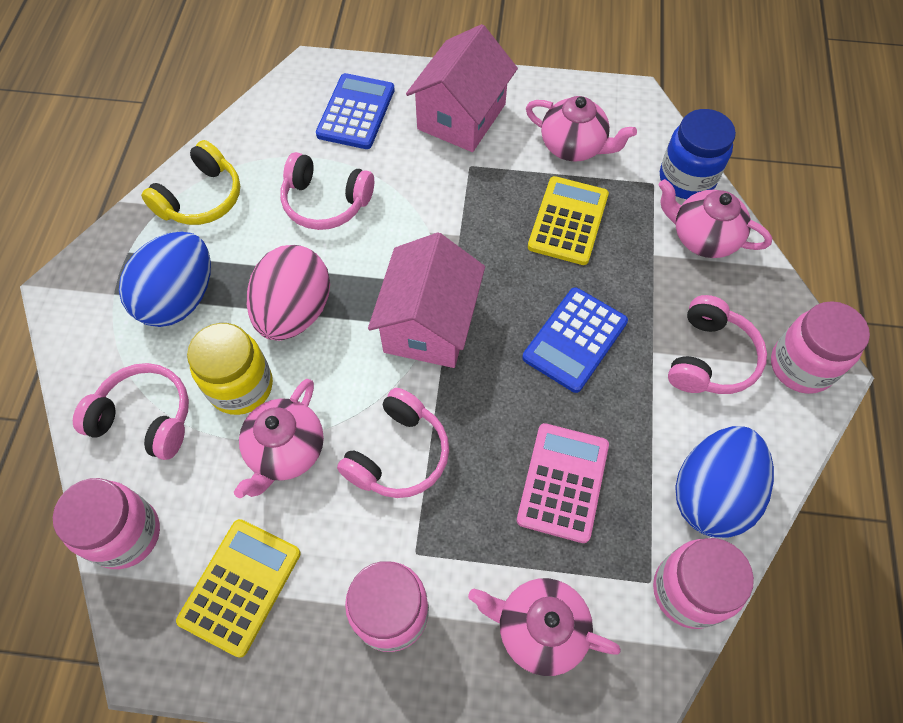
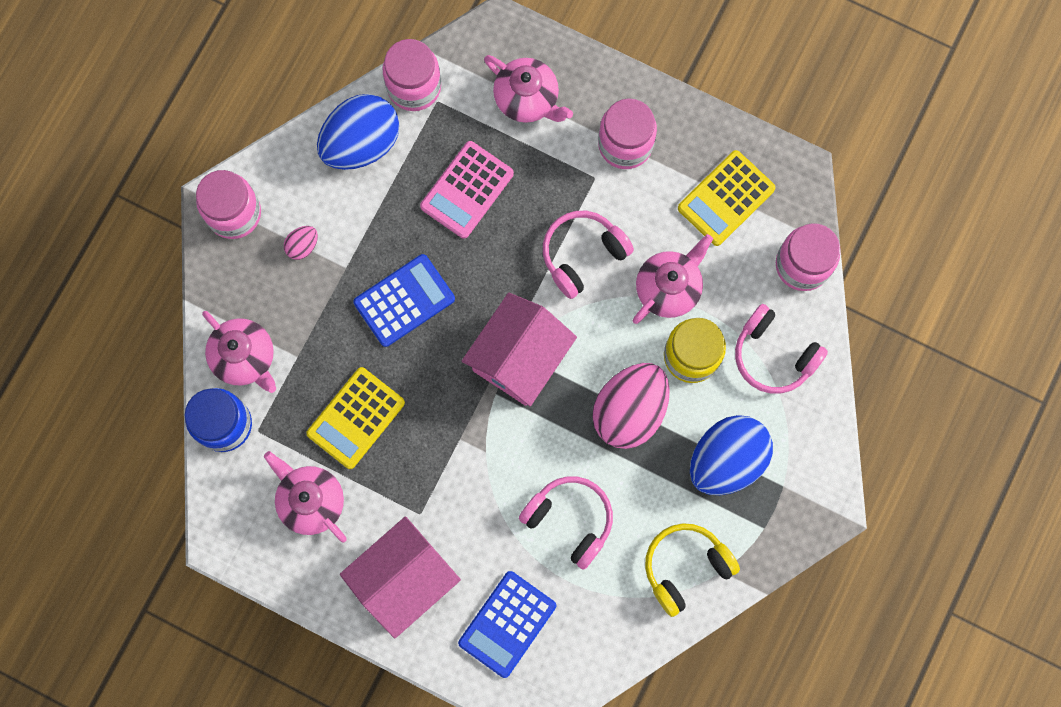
camera: 160 degrees left, 15 degrees up
(710, 358) = (303, 246): pink headphones -> pink egg

